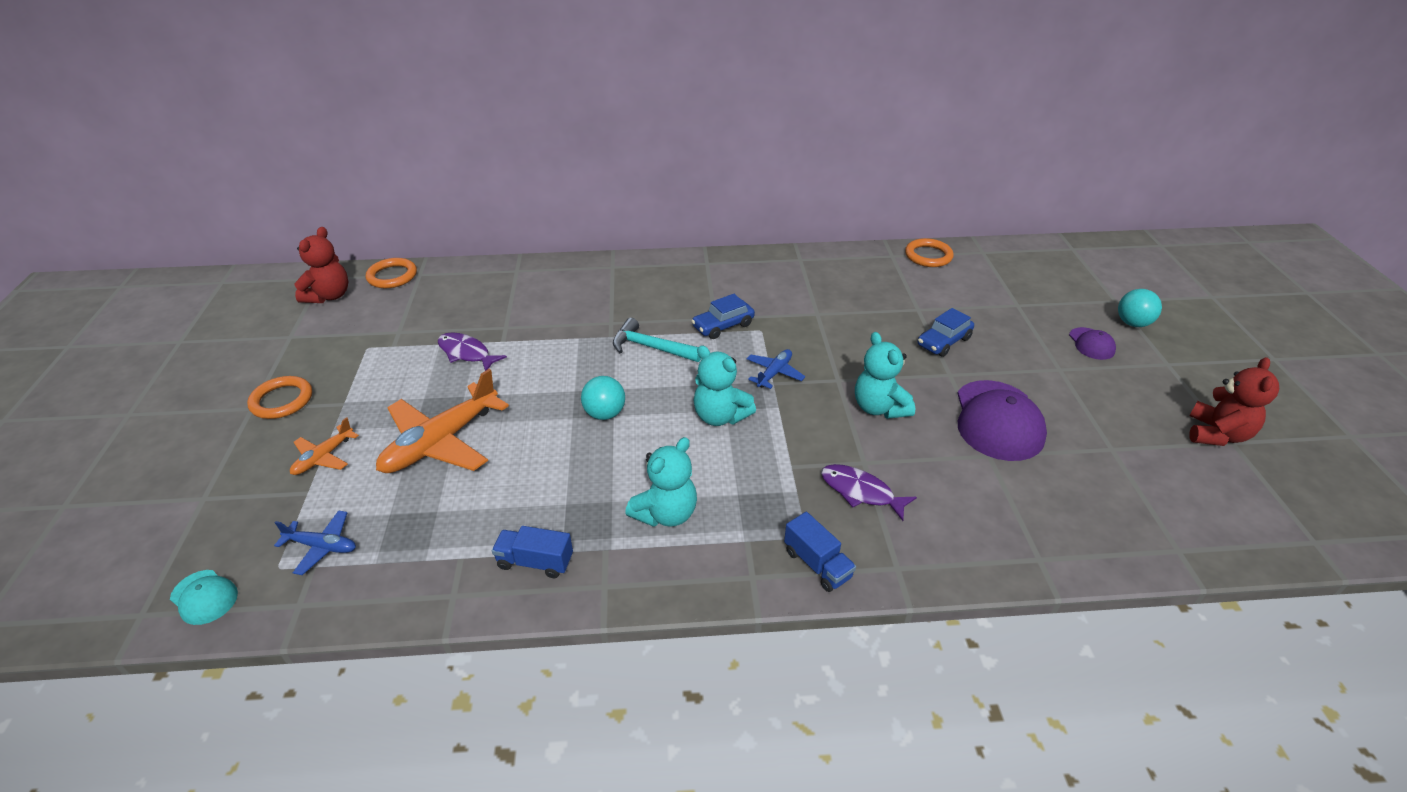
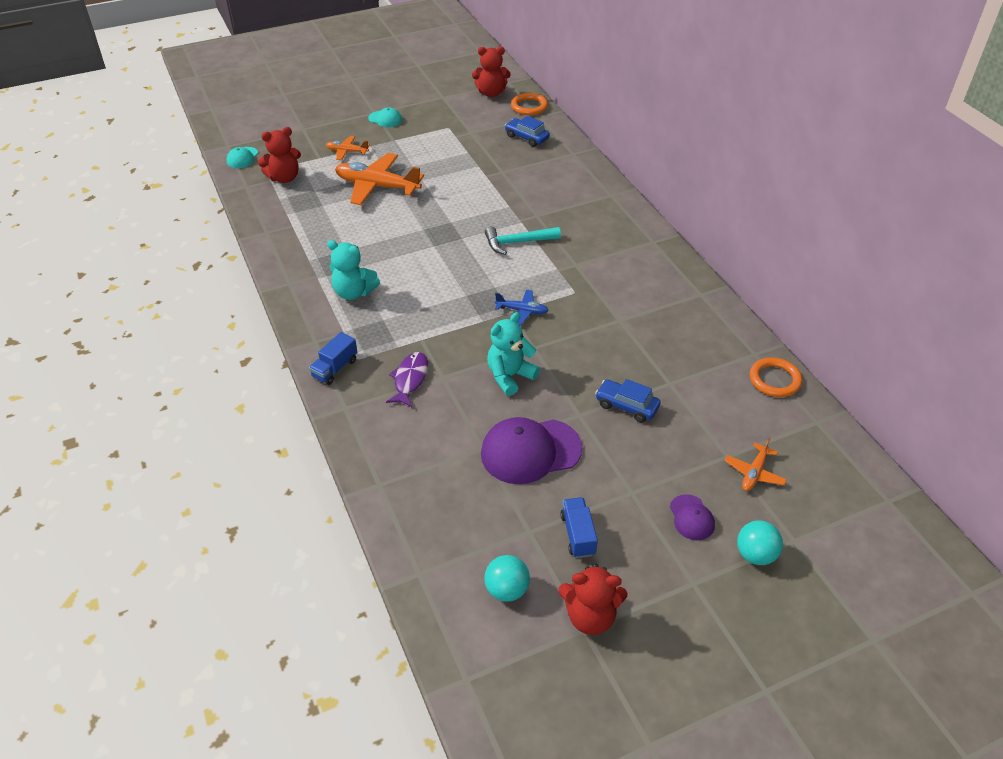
camera: 70 degrees right, 5 degrees up
(282, 400) = (385, 119): orange ring -> turquoise cap
(322, 546) = (284, 178): blue plane -> red teddy bear
(466, 353) = (464, 166): purple fish -> none
(535, 562) = (298, 252): blue truck -> blue truck (578, 535)
(604, 414) = (434, 241): turquoise ball -> turquoise ball (507, 590)
(651, 347) = (518, 242): turquoise hammer -> turquoise hammer turned 105 degrees counterclockwise
(720, 416) = (457, 294): turquoise teddy bear -> none
(723, 326) = (567, 271): blue car -> blue car (526, 137)
(1039, 297) = (754, 473): none -> orange plane
(1091, 344) = (691, 518): purple cap -> purple cap turned 75 degrees counterclockwise

